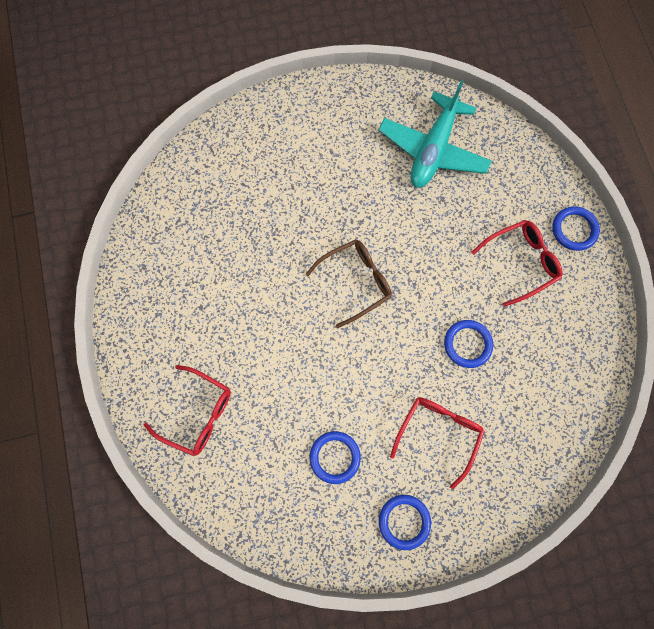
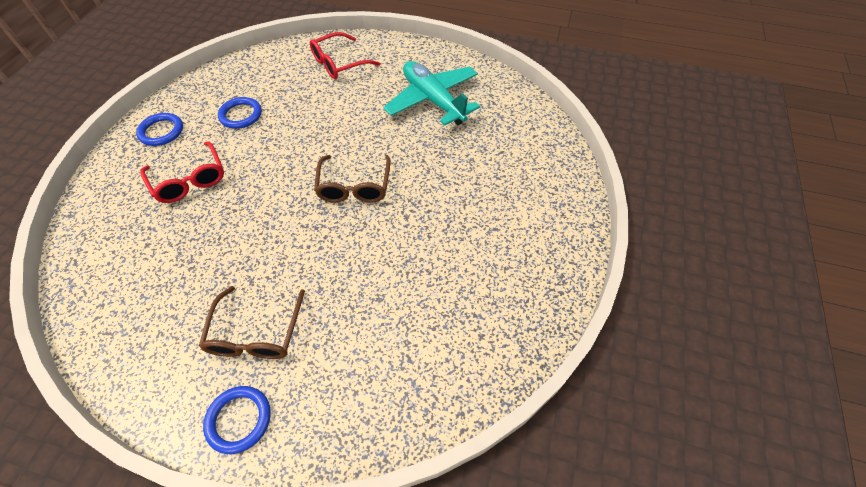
camera: 120 degrees right, 20 degrees down
(433, 150) = (440, 322): turquoise plane -> turquoise plane (433, 100)
(467, 344) = (230, 238): blue ring -> none
(521, 262) = (256, 334): red glasses -> brown glasses

